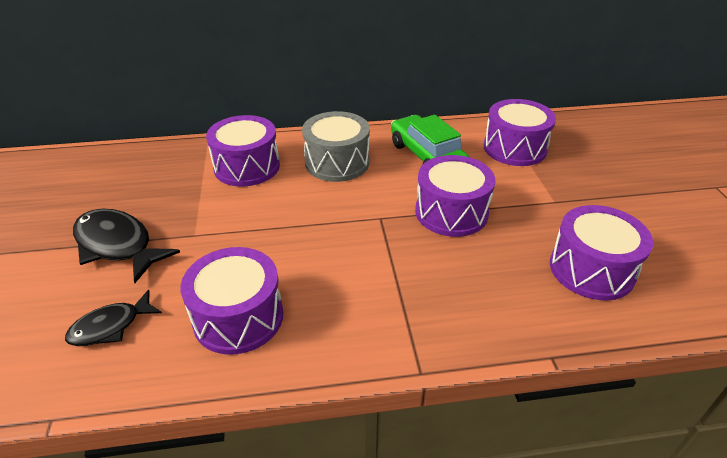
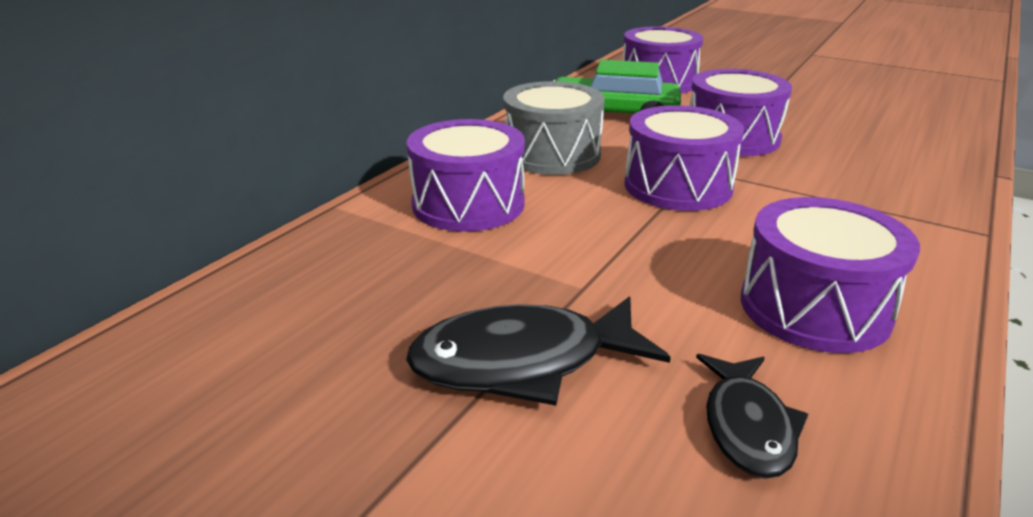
camera: 50 degrees left, 10 degrees down
(591, 269) = (883, 121): purple drum -> purple drum (678, 186)

